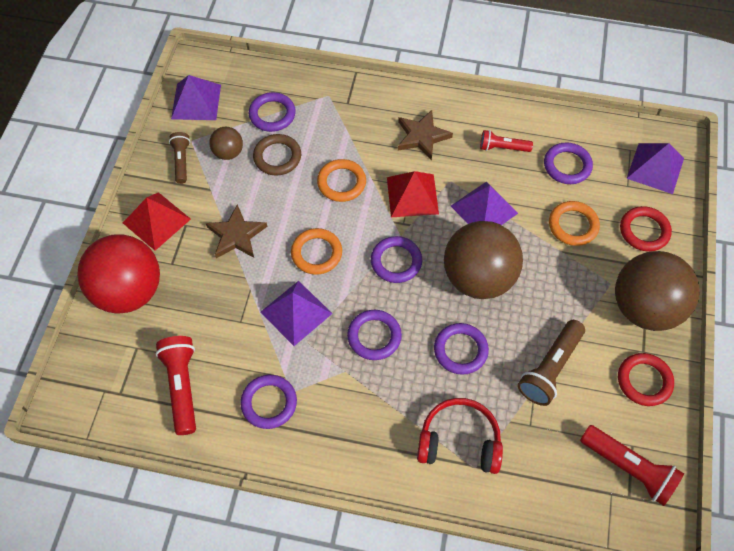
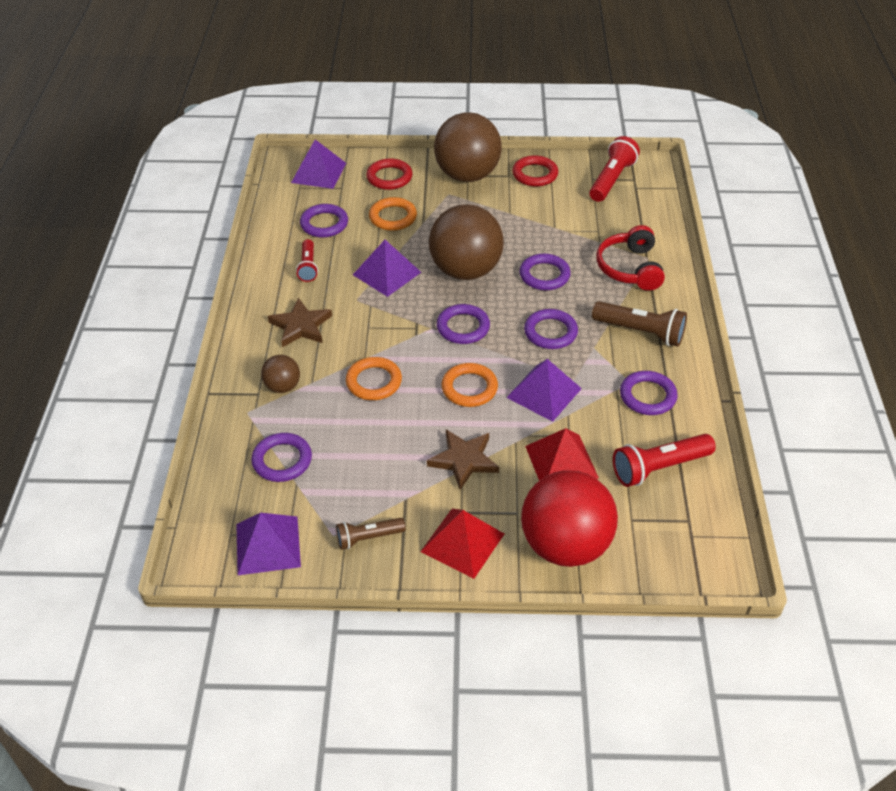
camera: 100 degrees left, 15 degrees down
(228, 153) = (348, 492): brown ball -> brown ball (282, 386)
(277, 157) = (347, 443): brown ring -> none
(412, 195) = (380, 325): red pyramid -> red pyramid (561, 462)
(550, 368) = (542, 222): brown flashlight -> brown flashlight (640, 332)

